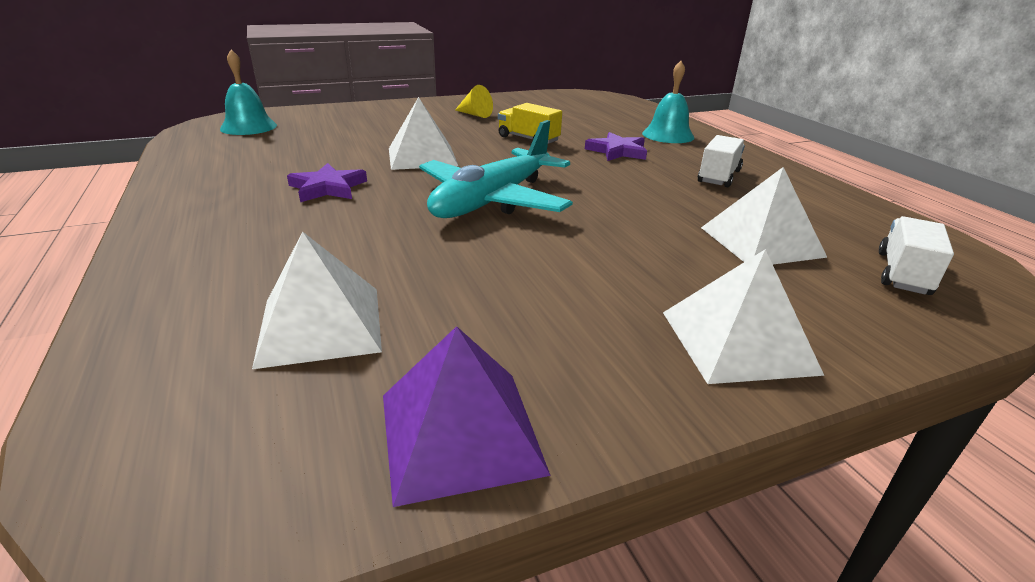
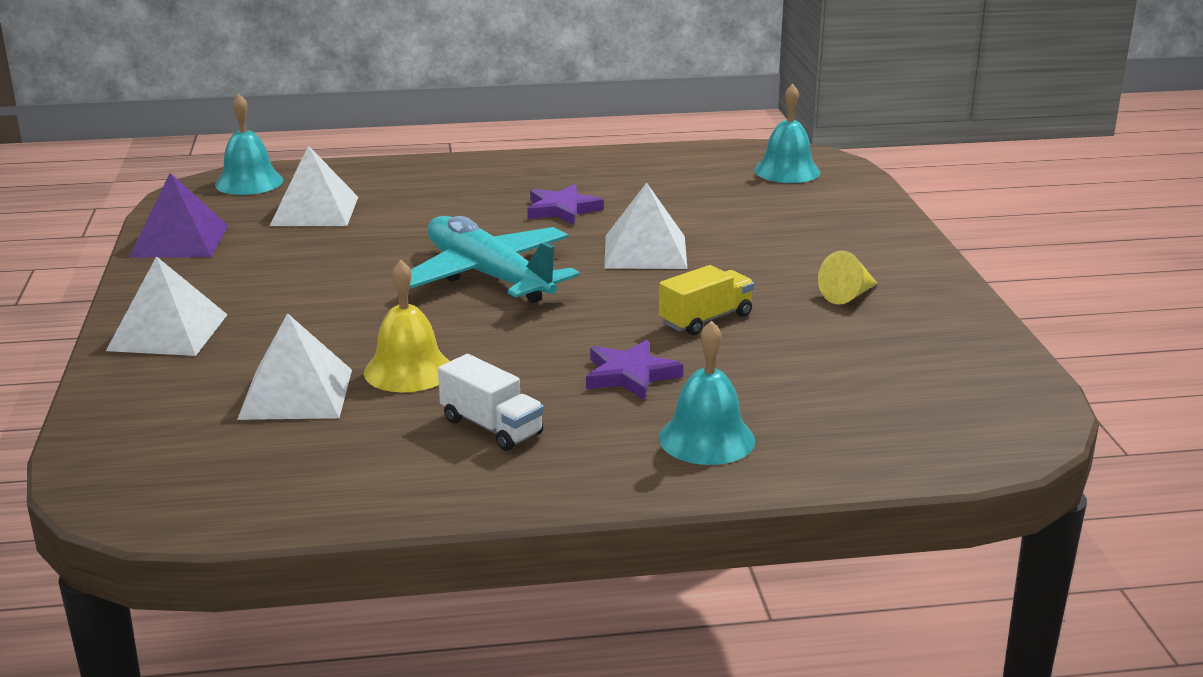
camera: 105 degrees right, 5 degrees down
(152, 435) = (249, 182): none -> turquoise bell
(679, 208) = (408, 370): none -> yellow bell
(903, 273) = (172, 449): white truck -> none

